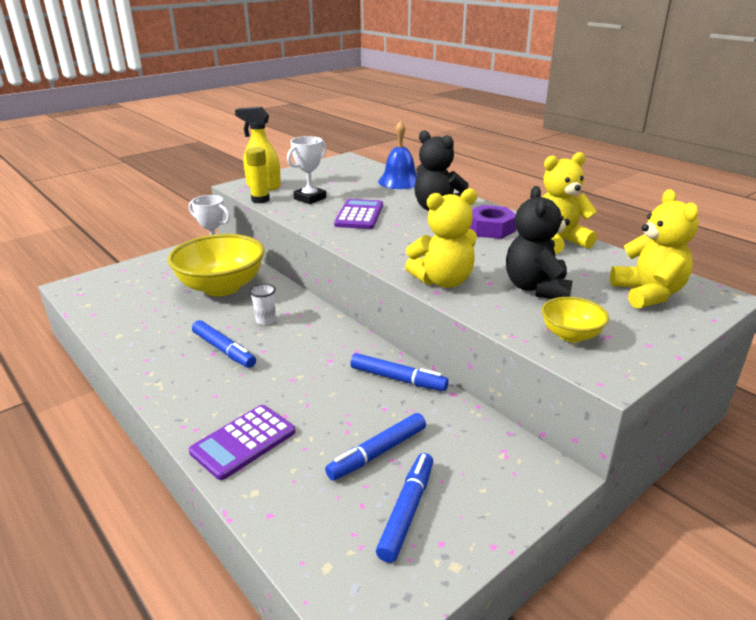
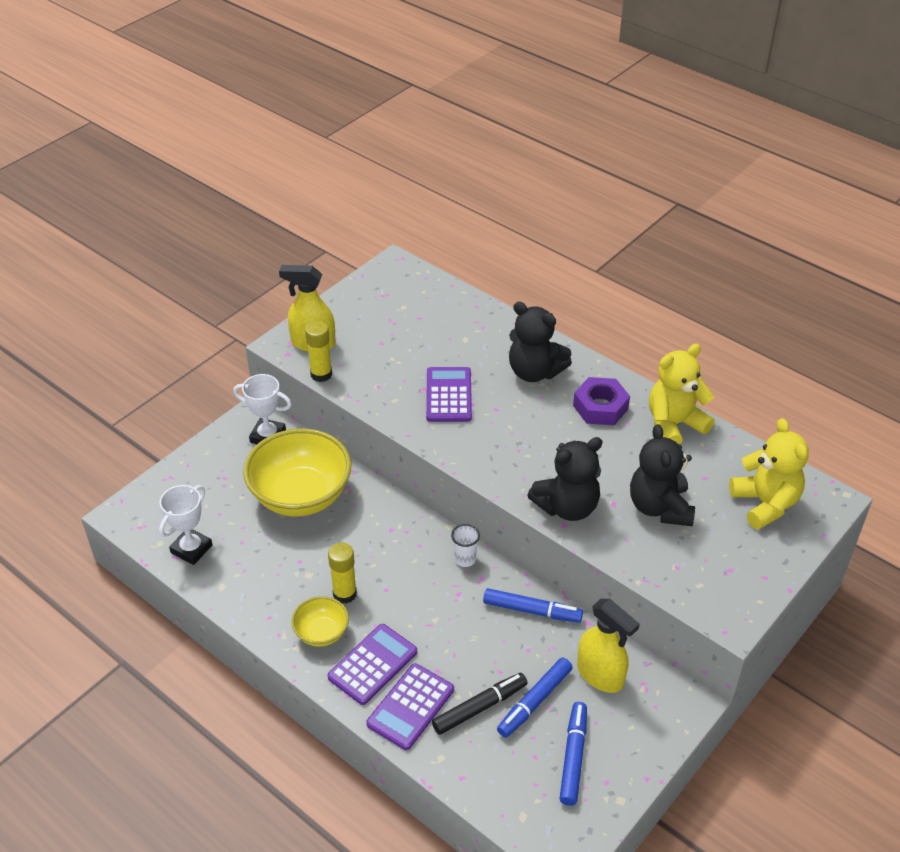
camera: 10 degrees left, 15 degrees up
(222, 403) = (373, 664): none -> purple calculator
(224, 350) = (344, 594): blue marker -> yellow glue stick
(266, 320) = (372, 544): white cup -> white cup (465, 559)
(310, 198) = (379, 365): white trophy -> white trophy (191, 549)
(316, 451) = (480, 707): none -> black marker
(399, 181) = (477, 315): blue bell -> none
(443, 281) = (567, 507): yellow teddy bear -> black teddy bear
(457, 438) = (600, 675): none -> yellow spray bottle
(570, 335) = (697, 573): yellow bowl -> yellow bowl (321, 633)

